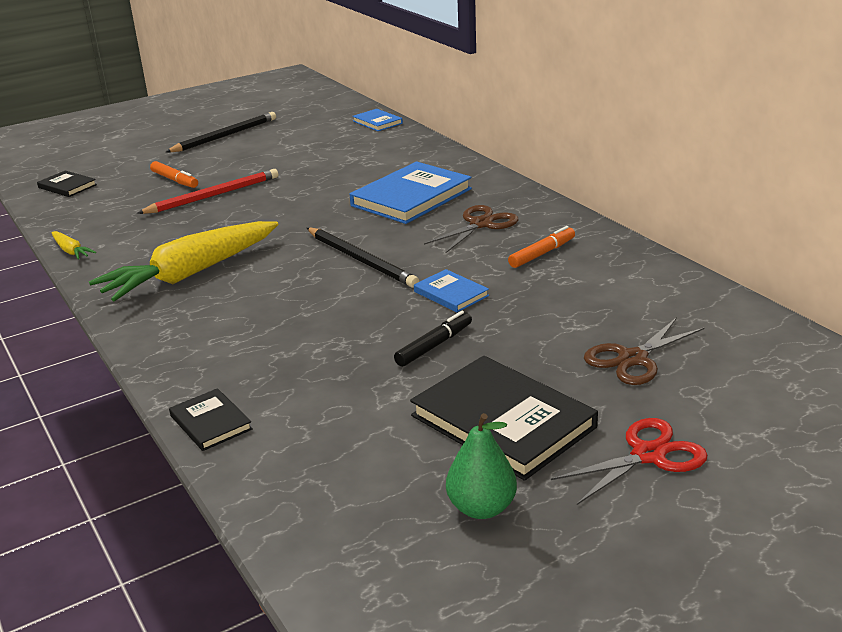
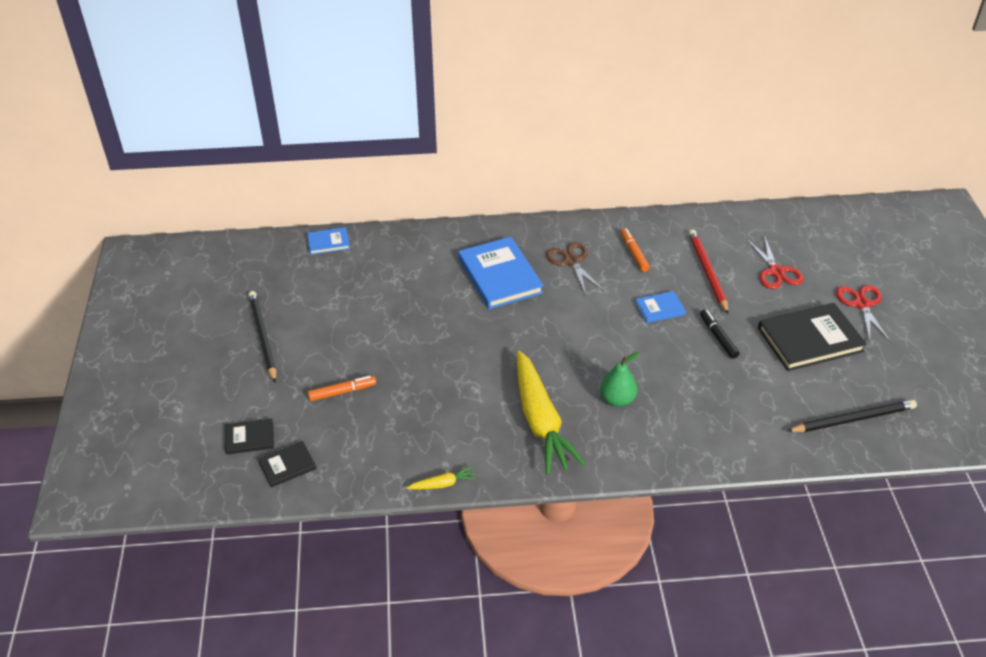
camera: 65 degrees left, 15 degrees up
(211, 422) = (751, 455): black book -> black book (250, 438)
(213, 196) = (400, 376): red pencil -> red pencil (707, 272)
(361, 260) = (583, 331): black pencil -> black pencil (852, 419)
(481, 508) = (878, 374): green pear -> green pear (617, 399)
(633, 359) = (776, 271): brown scissors -> red scissors

